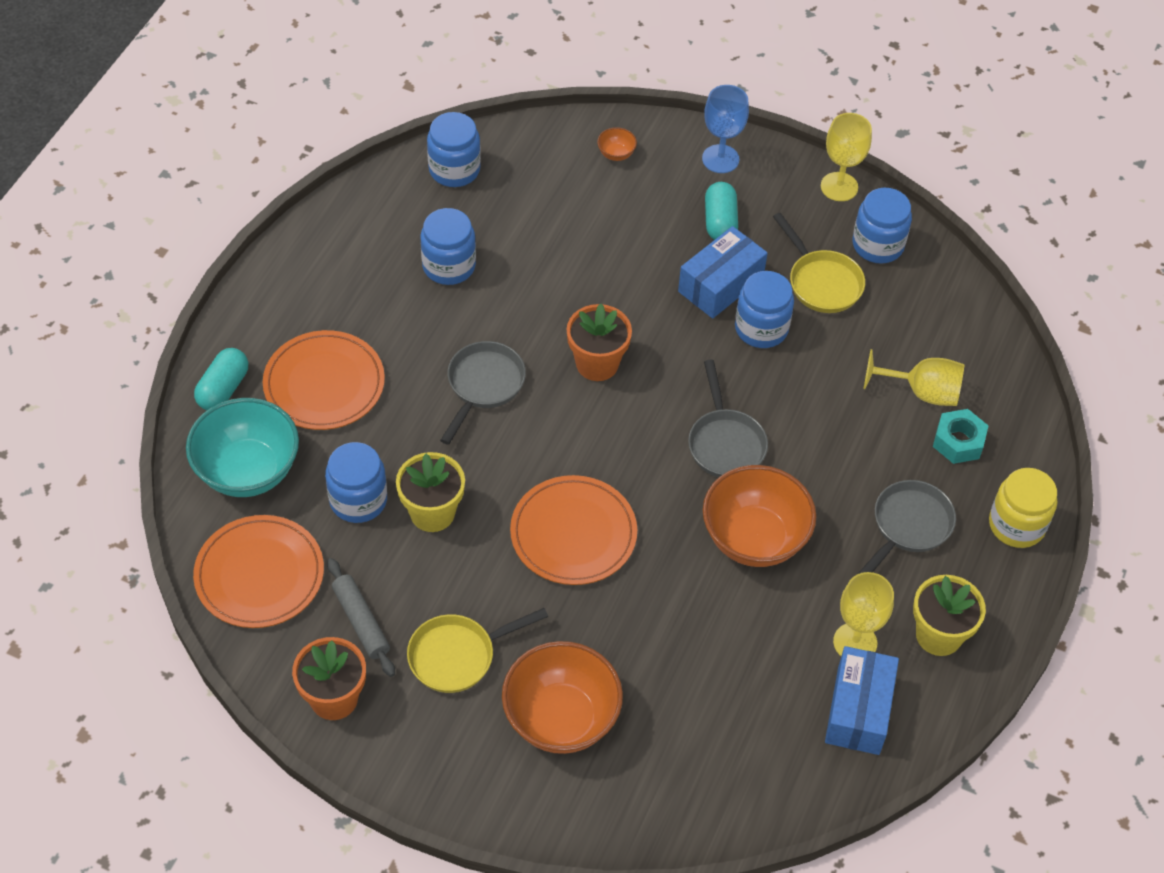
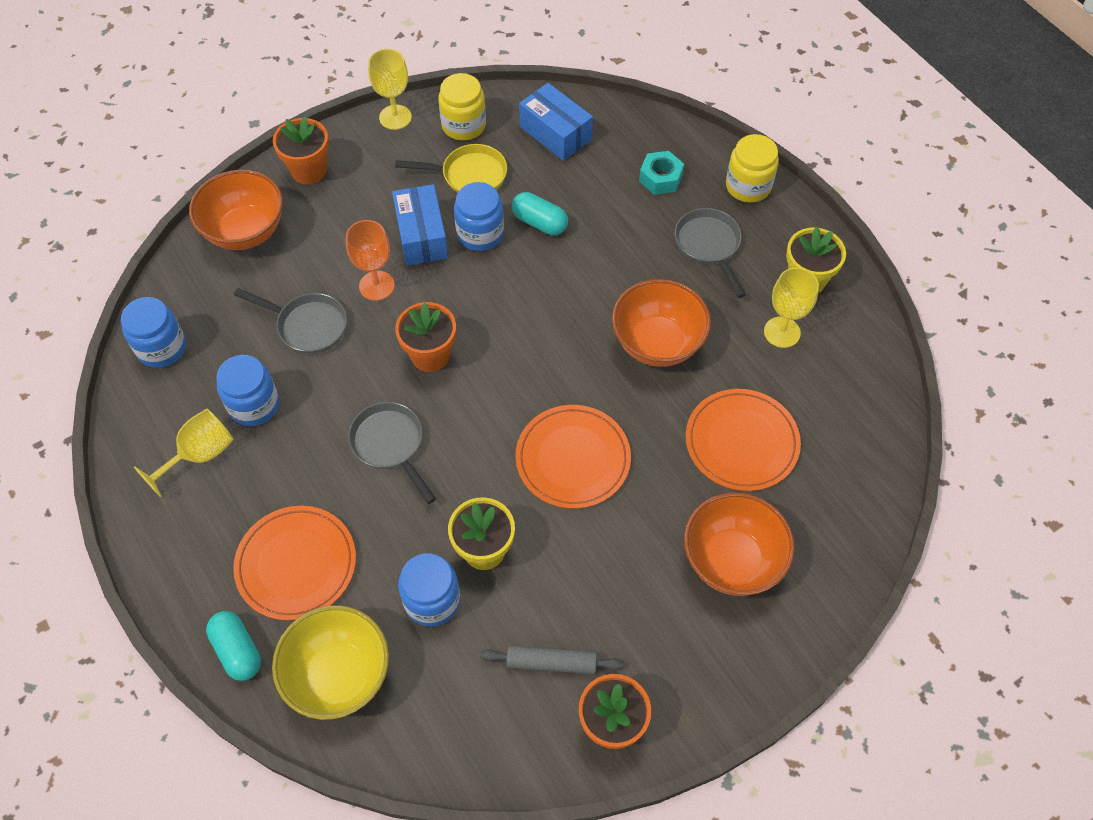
camera: 55 degrees left, 5 degrees up
(248, 471) = (339, 675): turquoise bowl -> yellow bowl
(259, 575) = (451, 722): orange plate -> orange plate (741, 442)
(458, 656) = (630, 604): yellow pan -> none
(616, 154) = (245, 231): orange bowl -> orange bowl, size x2.48
(638, 282) = (376, 286): none -> orange goblet
(720, 159) = (309, 170): blue goblet -> orange flower pot
(720, 222) = (365, 204): turquoise capsule -> turquoise capsule (539, 222)
(725, 443) = (563, 313): grey pan -> grey pan (307, 326)
(858, 710) = (837, 362): blue box -> blue box (555, 133)
(878, 245) = (463, 125): blue jar -> yellow jar
(922, 392) = (605, 174): yellow goblet -> yellow goblet (199, 455)

